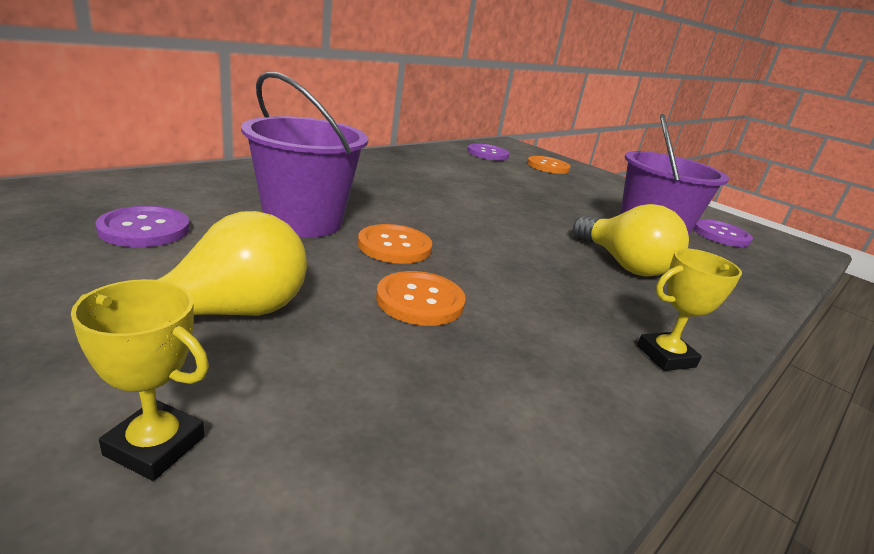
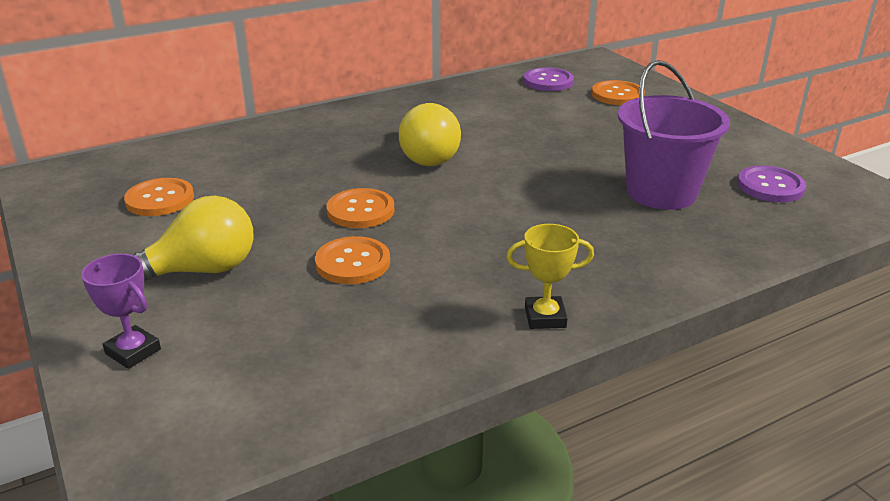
camera: 20 degrees right, 5 degrees up
(145, 229) = (160, 199): purple button -> orange button
(155, 446) = (133, 351): yellow trophy -> purple trophy
(303, 221) = (290, 186): purple bucket -> none
(623, 264) = (592, 226): yellow light bulb -> yellow light bulb (426, 156)

